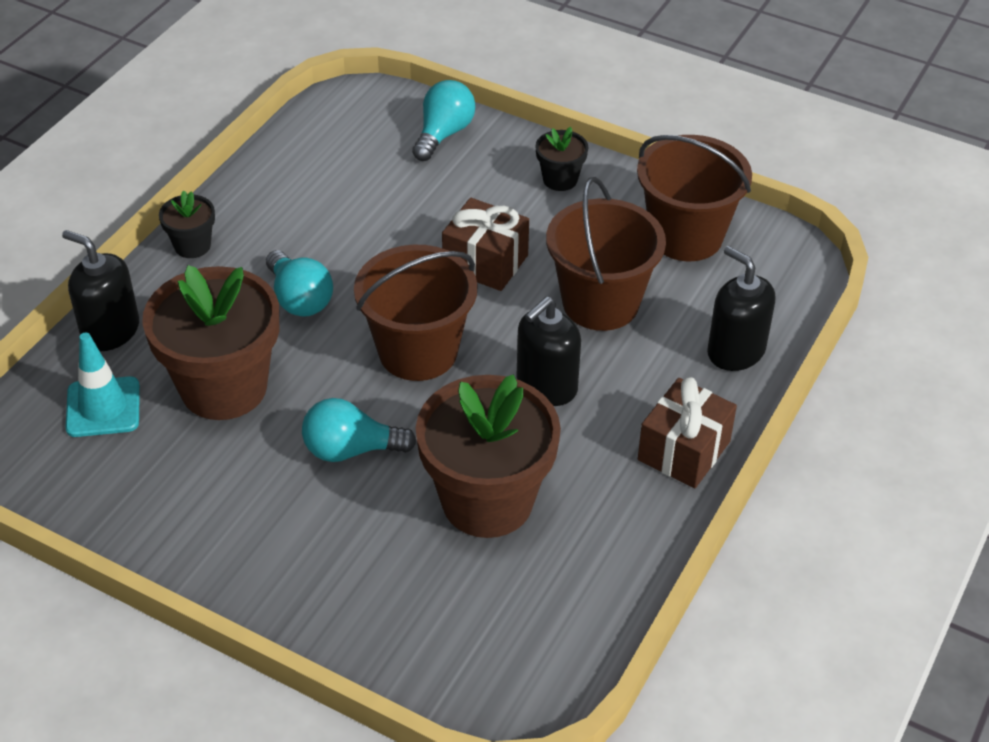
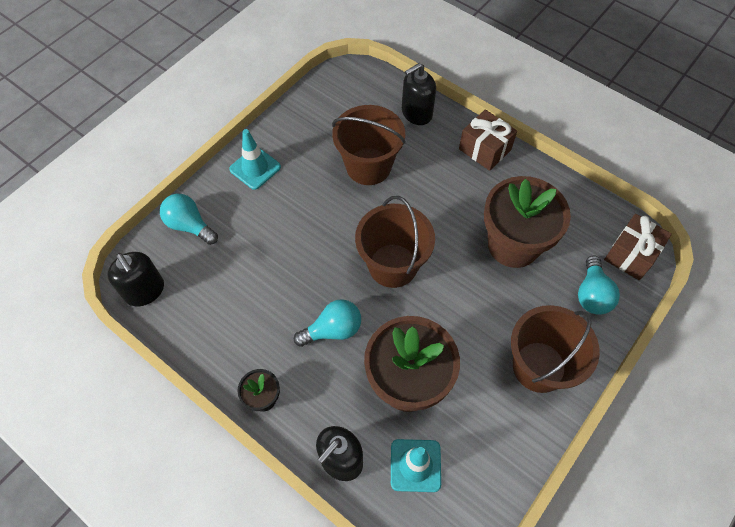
camera: 80 degrees left, 15 degrees up
(351, 450) = (469, 311): turquoise light bulb -> turquoise light bulb (592, 294)
(485, 262) = (321, 219): brown gift -> brown gift (631, 255)
(546, 386) = (430, 203): black soap dispenser -> black soap dispenser (145, 291)
(560, 179) = (255, 168): black flower pot -> turquoise traffic cone
(686, 236) = (321, 116): brown bucket -> brown bucket (539, 366)

